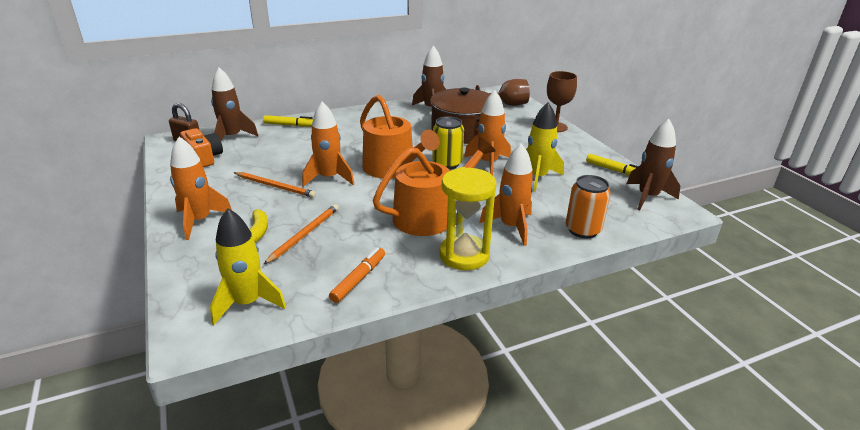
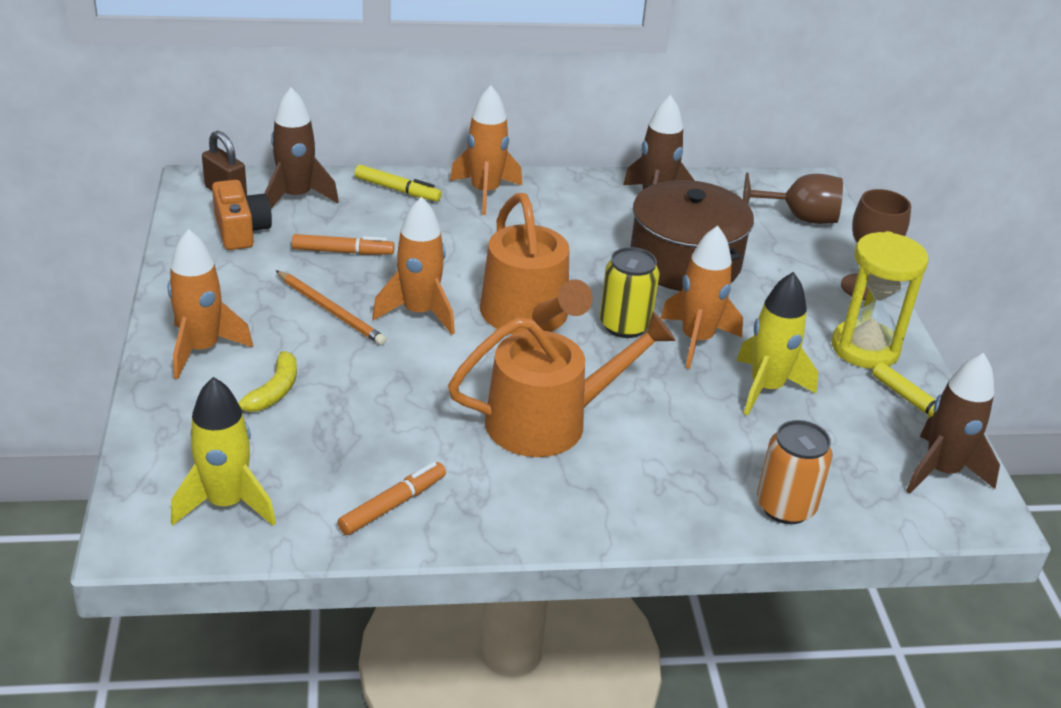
camera: 15 degrees right, 5 degrees up
(271, 157) = (343, 252): none -> orange marker
(304, 234) = (343, 410): orange pencil -> none
(464, 255) = (567, 504): yellow hourglass -> yellow hourglass (865, 348)
(511, 227) = (669, 472): orange rocket -> orange rocket (485, 192)

